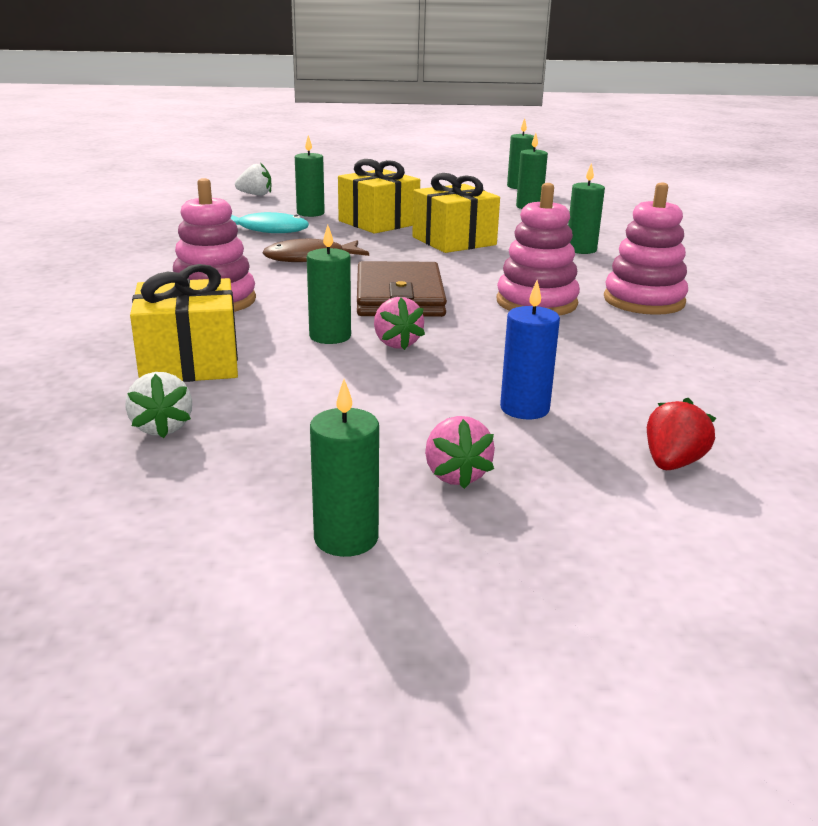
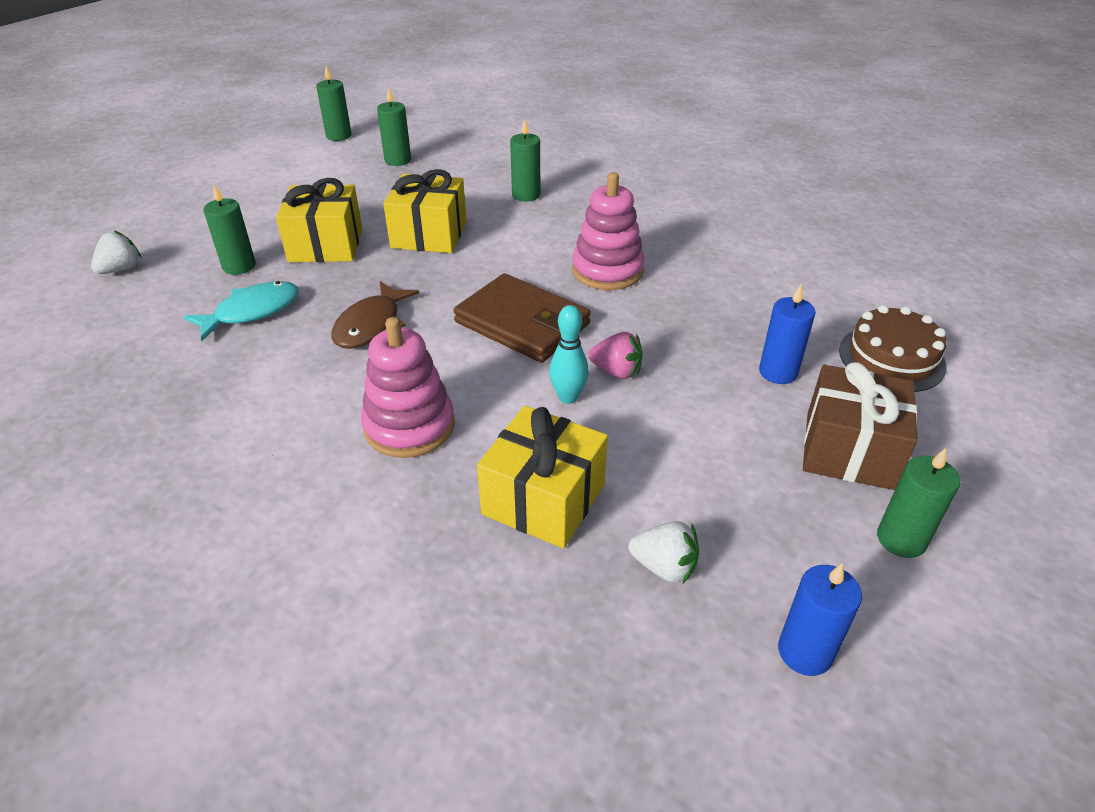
camera: 50 degrees left, 15 degrees up
(115, 519) = (805, 652): none -> blue candle
(330, 336) = (568, 397): green candle -> turquoise bowling pin
(456, 475) = (849, 450): pink strawberry -> brown gift
(644, 301) = (652, 229): pink stacking toy -> none
(672, 463) = (891, 358): red strawberry -> brown cake

